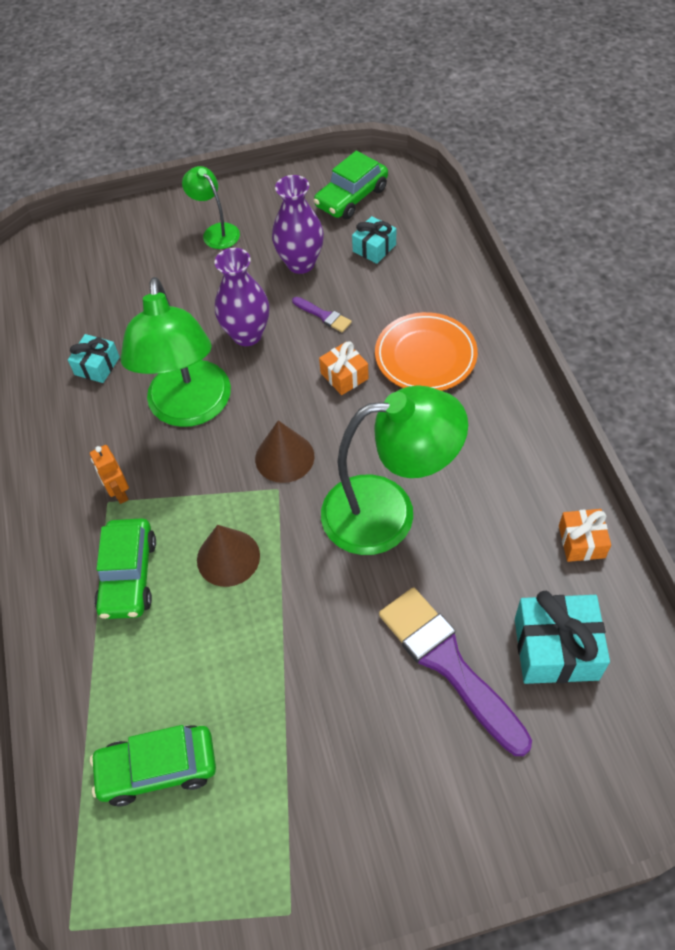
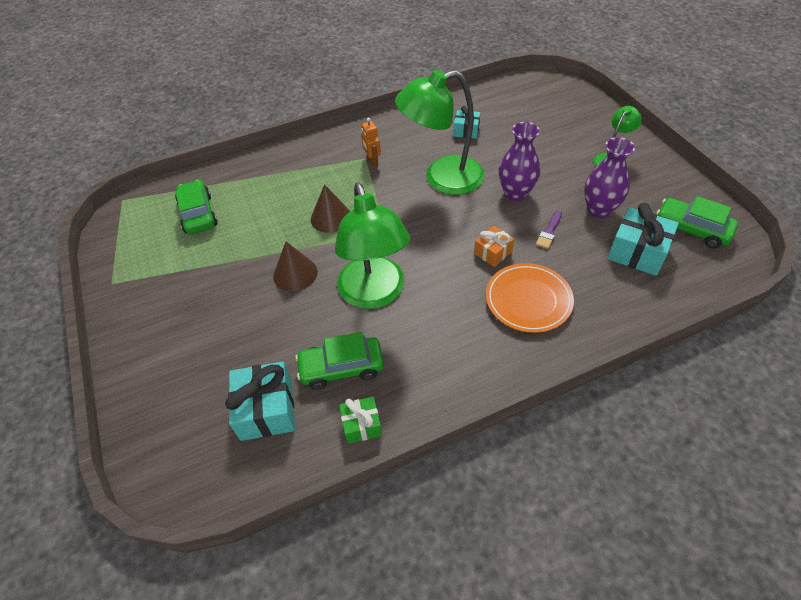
camera: 80 degrees right, 5 degrees down
(119, 492) = (372, 161): orange robot -> orange robot turned 75 degrees counterclockwise
(129, 575) = (315, 177): green car -> green car (341, 368)
(284, 457) = (412, 231): brown cone -> brown cone (295, 273)
(374, 248) = (637, 252): turquoise gift -> turquoise gift, size x1.69
(448, 663) = (256, 342): purple brush -> none
(581, 541) = (361, 425): orange gift -> green gift

